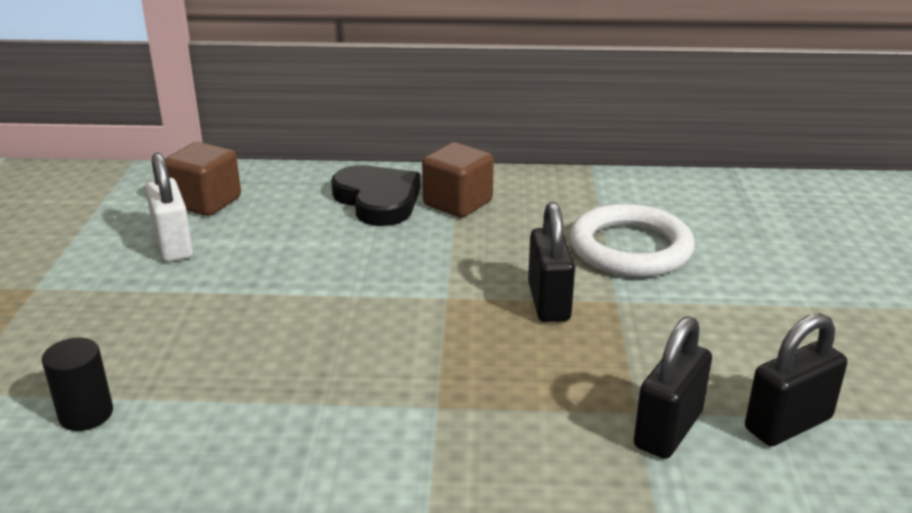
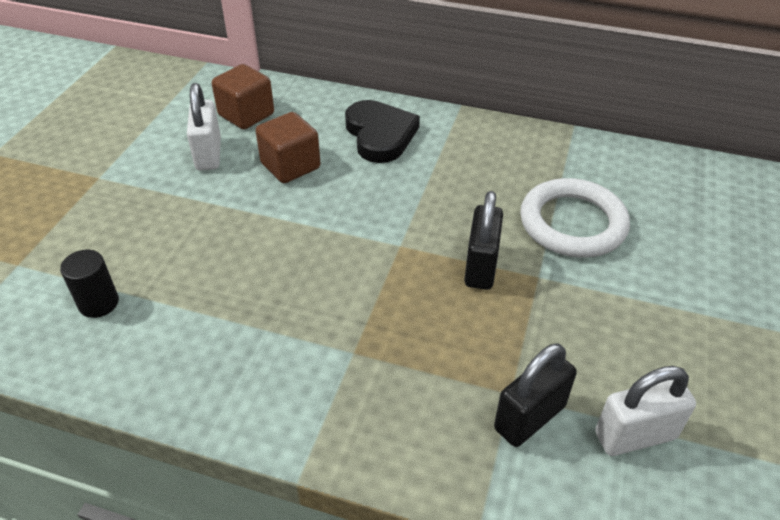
camera: 15 degrees right, 15 degrees up
(457, 203) = (444, 149): brown cube -> brown cube (290, 166)
(788, 424) = (635, 435): black padlock -> white padlock

